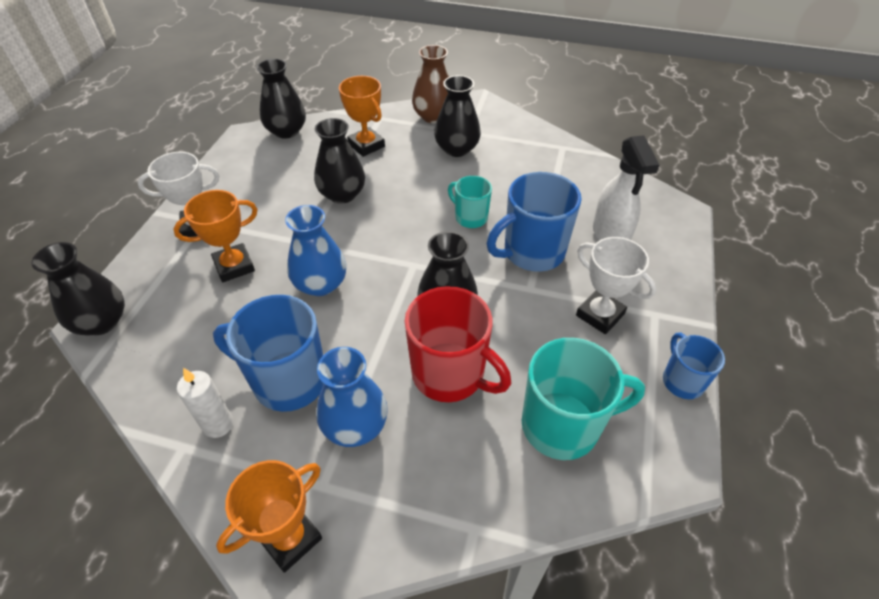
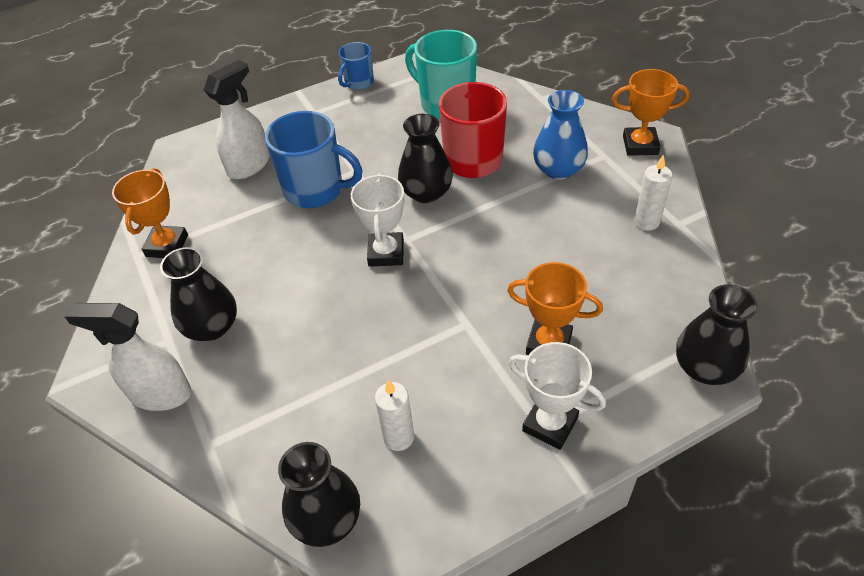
camera: 130 degrees left, 0 degrees up
(285, 172) = (399, 437): none -> white candle
(287, 380) = (579, 219): blue mug -> none
(320, 284) = (491, 273): blue vase -> none
(342, 194) = (377, 355): black vase -> none
(366, 145) = (277, 407): orange trophy -> orange trophy (167, 246)
(433, 116) = (160, 394): brown vase -> white spray bottle
(470, 217) = (311, 247): turquoise mug -> none
(600, 315) = (342, 131): white trophy -> white trophy (386, 253)

